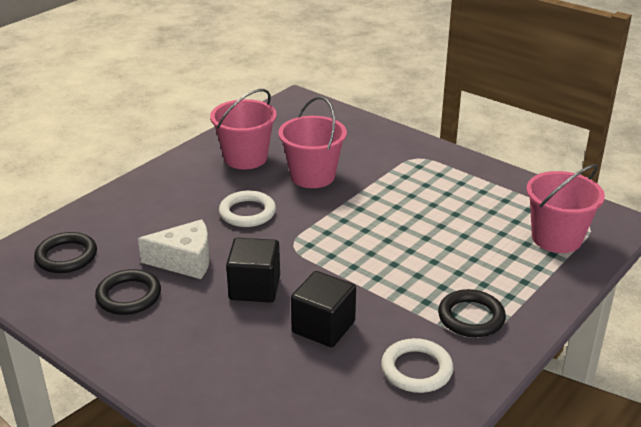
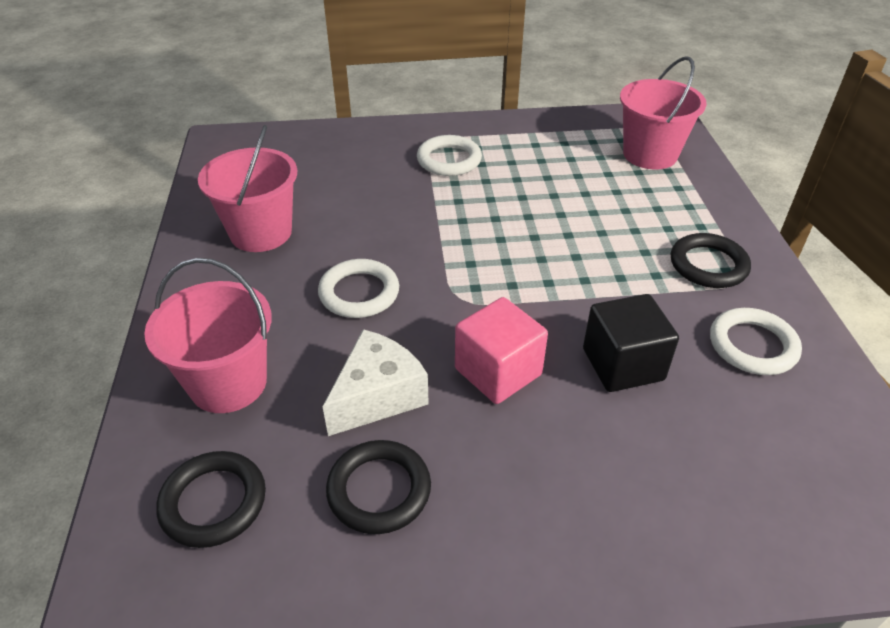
camera: 45 degrees left, 10 degrees up
(254, 288) = (498, 372): black cube -> pink cube
(312, 176) = (365, 213): pink bucket -> pink bucket (228, 383)
(408, 172) = (449, 160): none -> white ring

